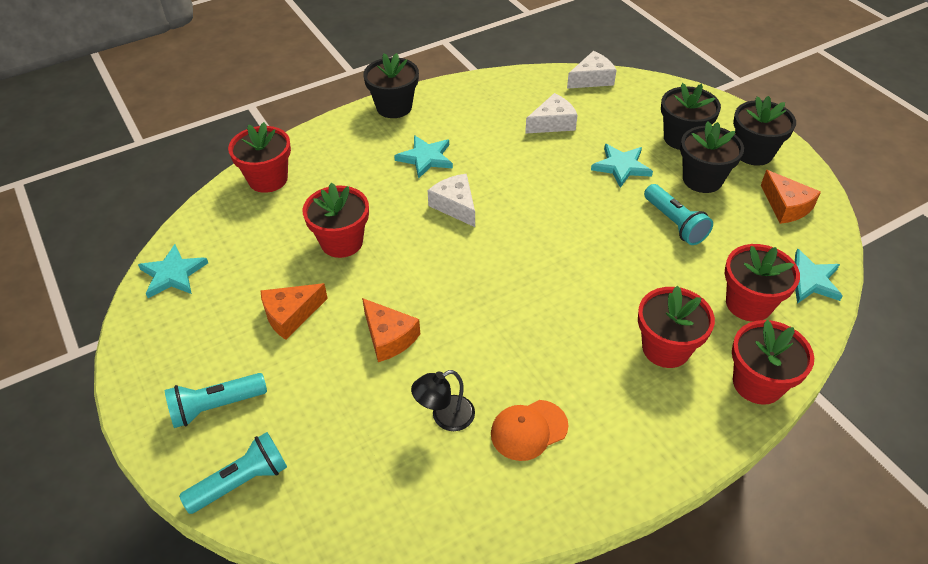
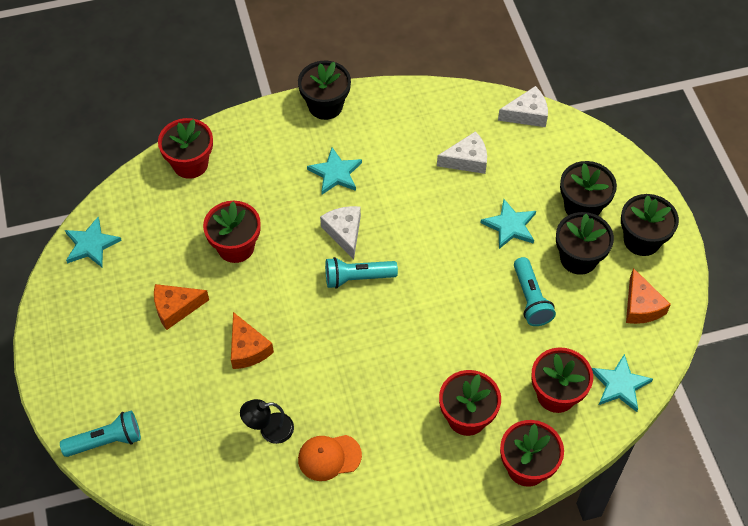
camera: 15 degrees right, 10 degrees up
(216, 407) = (100, 375): turquoise flashlight -> turquoise flashlight (357, 278)

